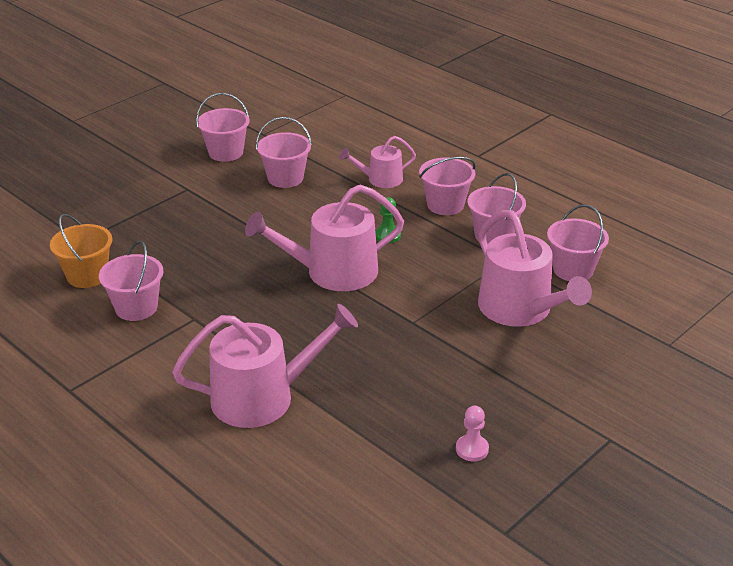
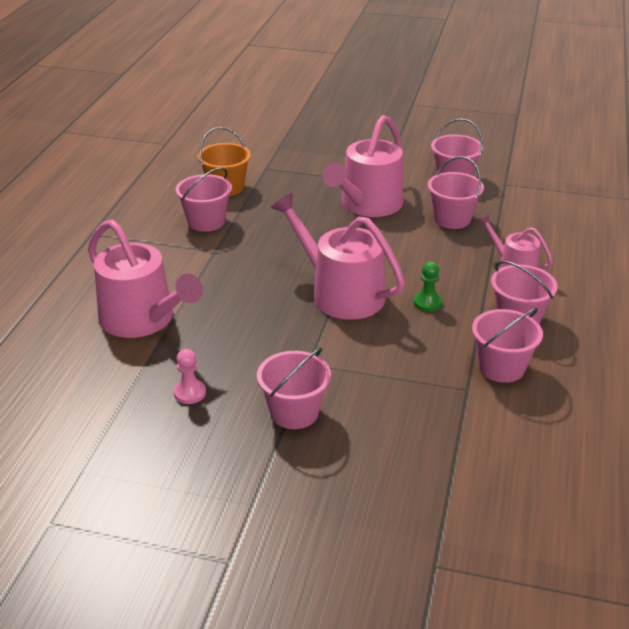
camera: 60 degrees right, 0 degrees up
(472, 449) = (151, 463): pink pawn -> pink pawn (190, 393)
(520, 309) = (392, 426): pink watering can -> pink watering can (367, 205)
(573, 270) = (501, 443): pink bucket -> pink bucket (294, 412)

